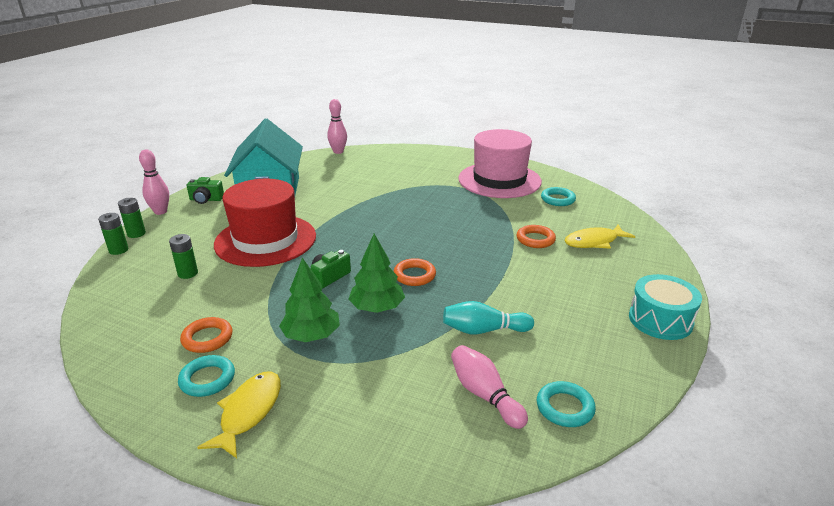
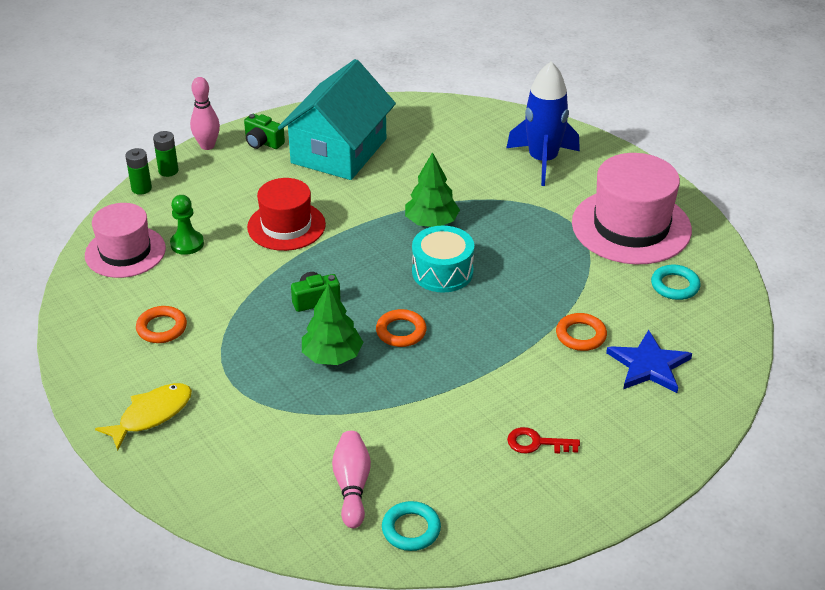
camera: 30 degrees right, 10 degrees up
(131, 295) = (125, 252): none -> pink hat
(188, 273) = (187, 244): green battery -> green pawn
(207, 379) = (138, 370): turquoise ring -> none
(265, 240) = (286, 226): red hat -> red hat, size x0.66
(311, 335) = (250, 362): green tree -> green tree (431, 222)
(338, 152) = (467, 106): pink bowling pin -> none
(412, 164) = (542, 161): none -> blue rocket
(483, 330) = (412, 423): turquoise bowling pin -> none
(582, 309) = (536, 443): none -> red key
(594, 242) = (649, 365): yellow fish -> blue star
(660, 320) = (607, 490): turquoise drum -> turquoise drum (442, 272)

